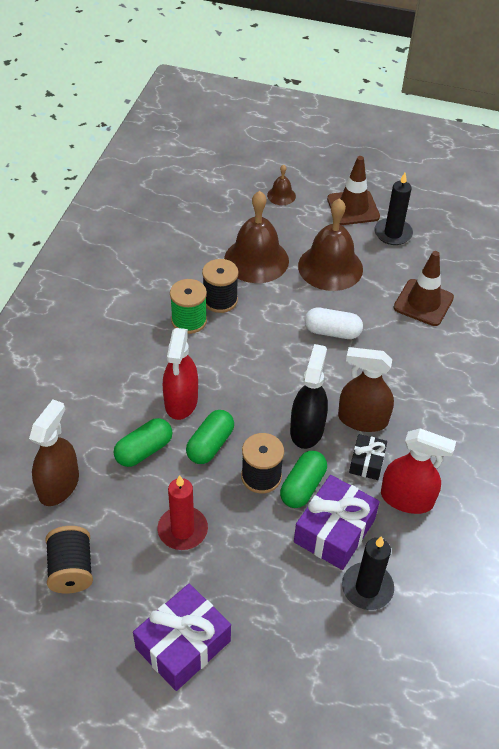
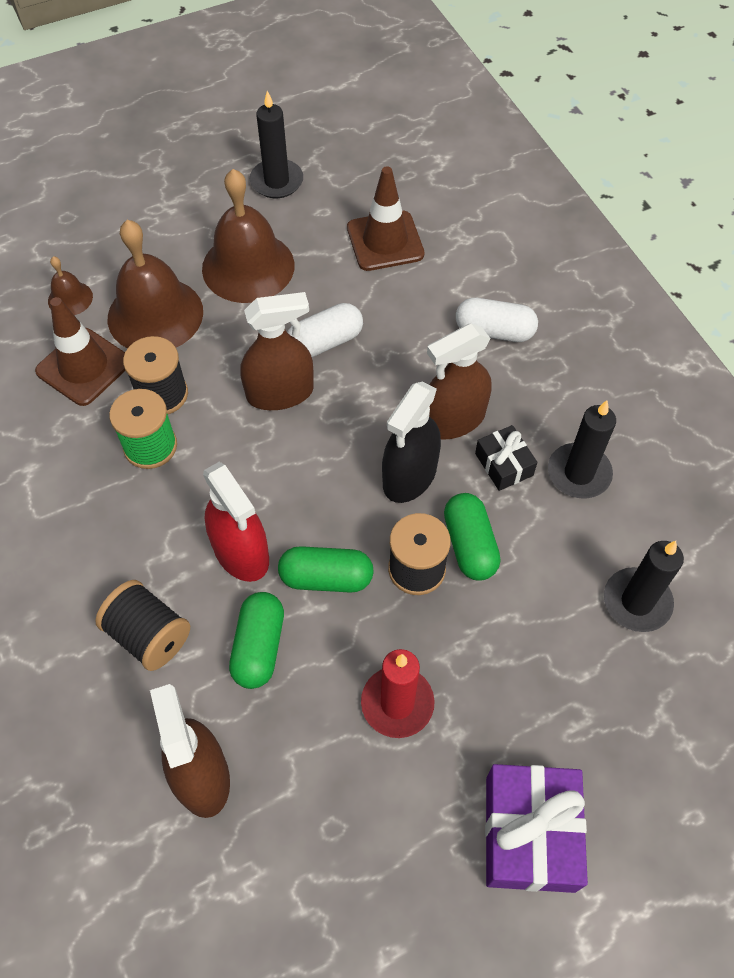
camera: 40 degrees left, 10 degrees up
(71, 570) = (323, 864): black spool -> black spool (149, 635)
(210, 445) = (326, 578): green capsule -> green capsule turned 75 degrees counterclockwise
(281, 195) = (105, 215): brown bell -> brown bell (70, 298)
(281, 340) = (280, 393): none -> brown spray bottle
(307, 429) = (409, 476): black spray bottle -> black spray bottle turned 120 degrees counterclockwise
(334, 531) = (547, 567): purple gift -> none
(353, 208) = (203, 178): brown traffic cone -> brown traffic cone (84, 367)
(406, 499) = (578, 473): red spray bottle -> black candle
(438, 391) = (494, 331): none -> white capsule

